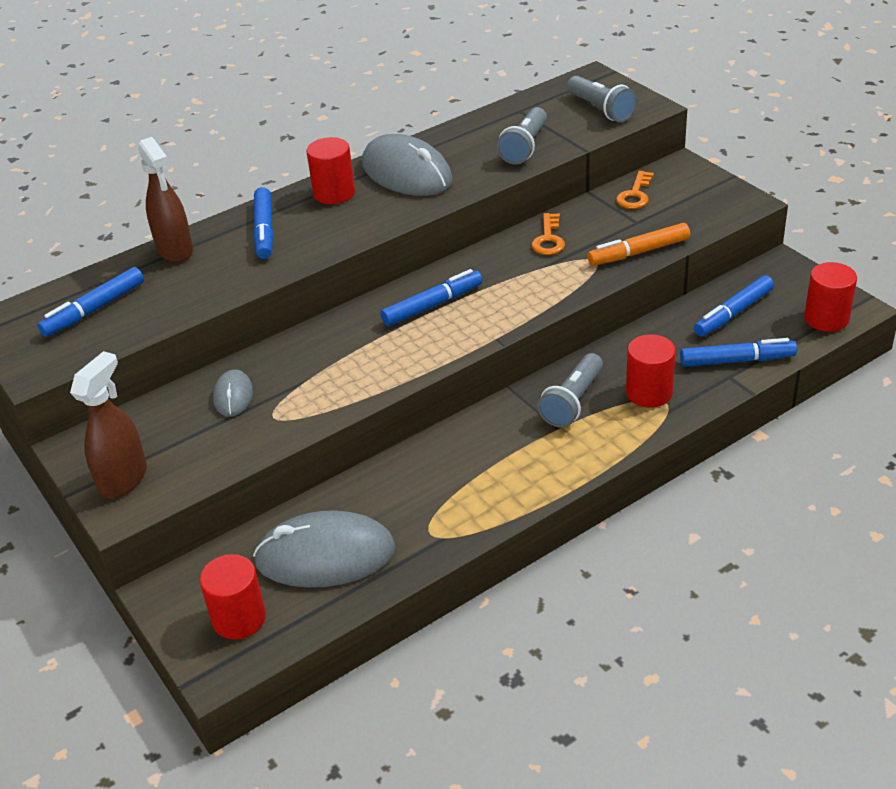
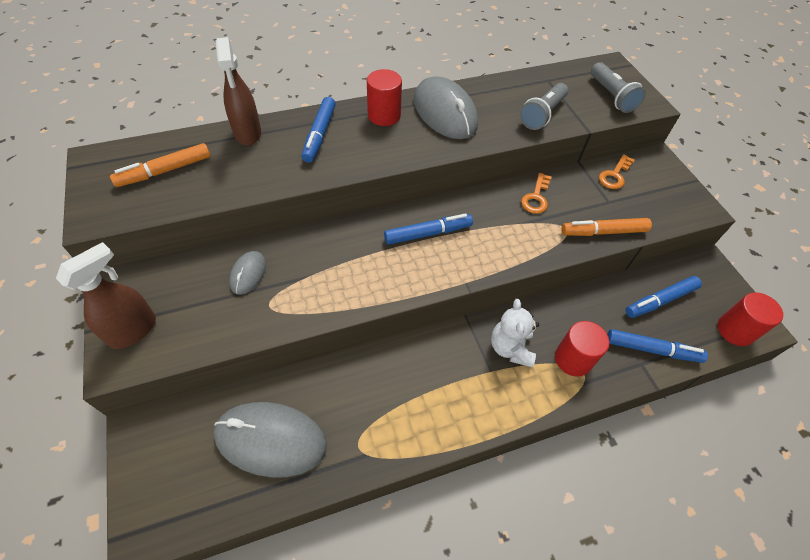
camera: 10 degrees right, 15 degrees up
(94, 309) = (165, 171): blue marker -> orange marker
(239, 618) = (181, 483): red cylinder -> none
(573, 402) = (510, 348): grey flashlight -> white teddy bear

